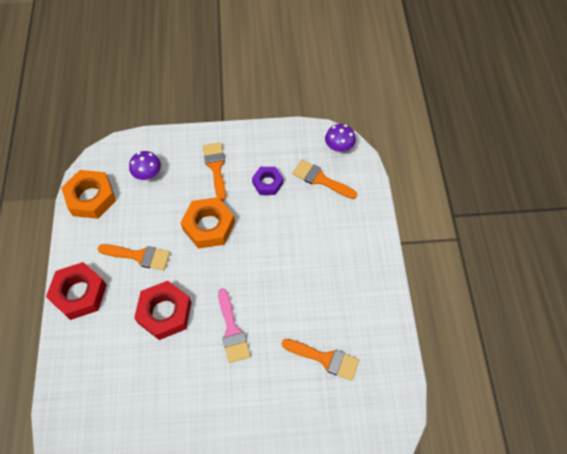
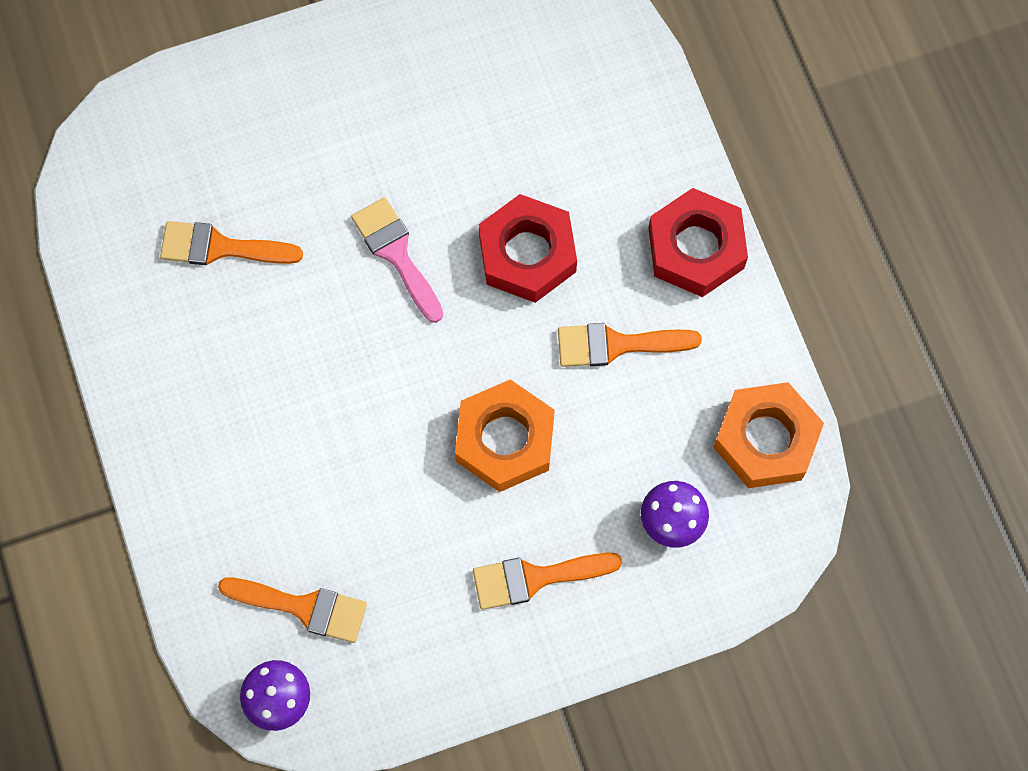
camera: 165 degrees right, 10 degrees up
(216, 167) = (535, 578): orange brush -> orange brush turned 105 degrees clockwise
(267, 183) = (414, 569): purple nut -> none

